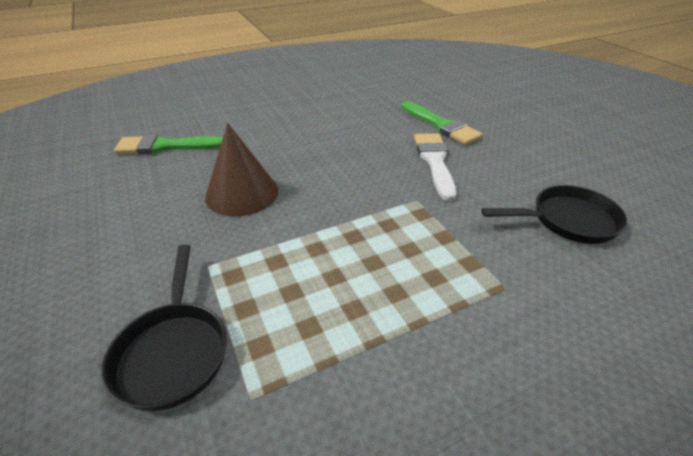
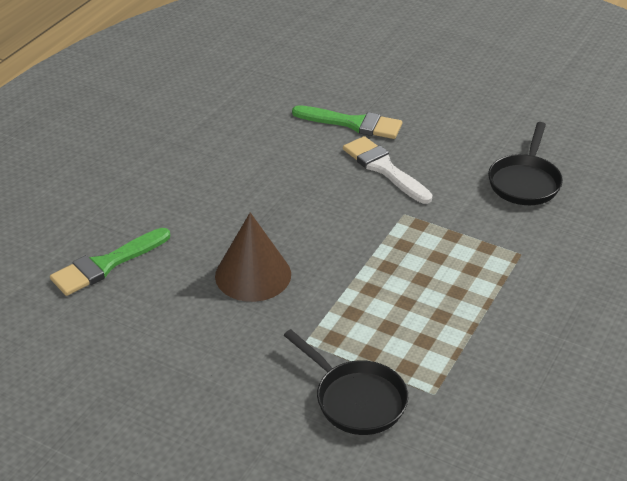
camera: 35 degrees left, 0 degrees up
(567, 221) = (525, 182): black pan -> black pan turned 150 degrees clockwise

